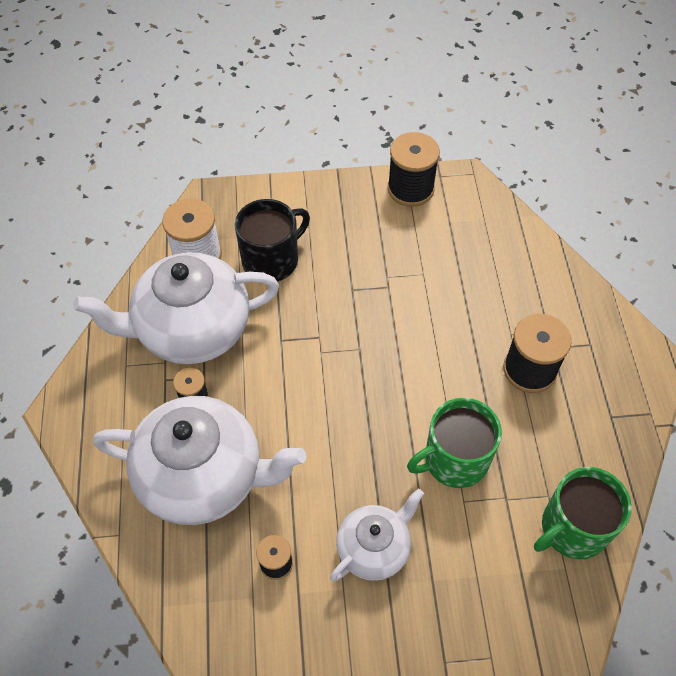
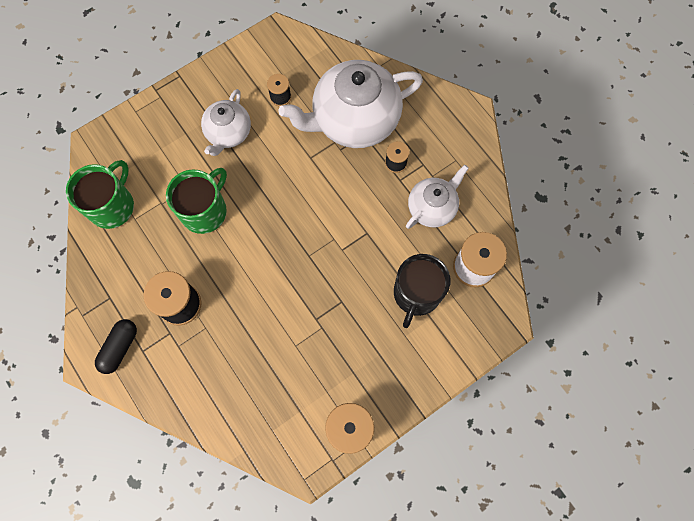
camera: 150 degrees right, 15 degrees up
(192, 330) = (432, 207): white teapot -> white teapot, size x0.55
(615, 359) = (119, 348): none -> black capsule

